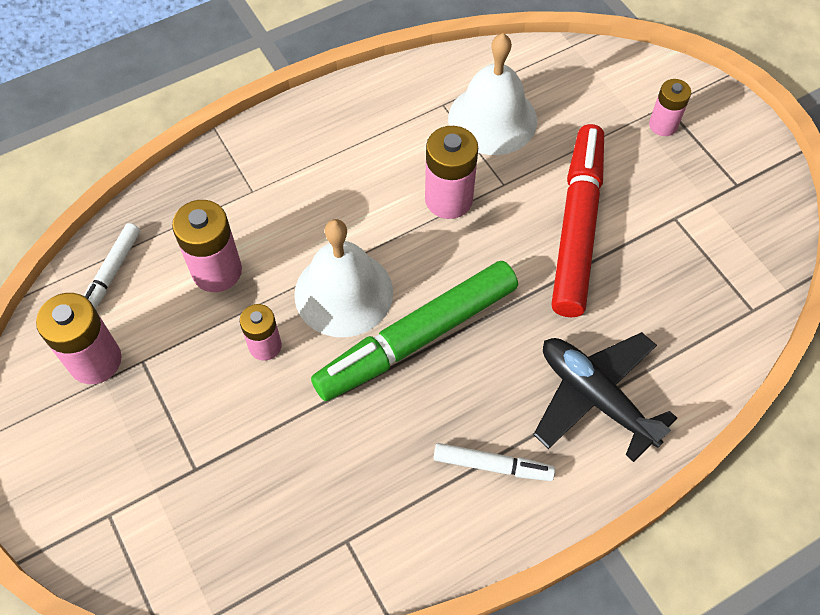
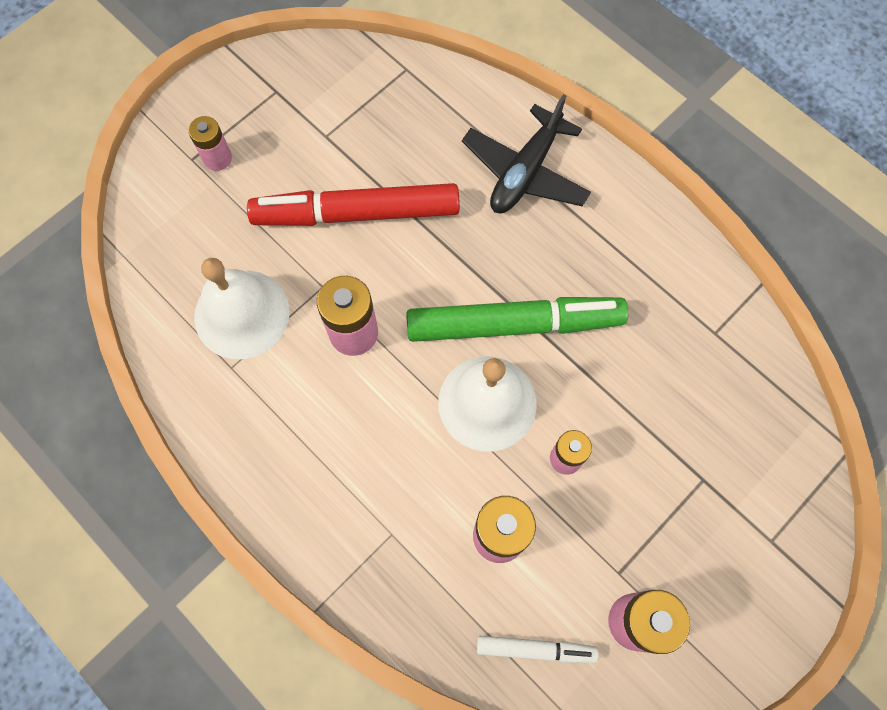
camera: 105 degrees left, 10 degrees up
(417, 338) = (514, 324): green marker -> green marker turned 45 degrees counterclockwise
(492, 465) = (612, 237): white marker -> none

